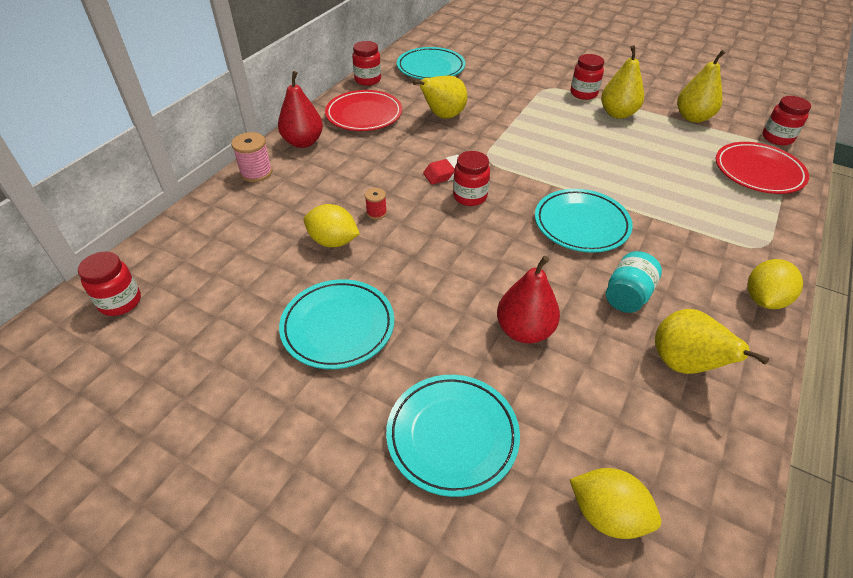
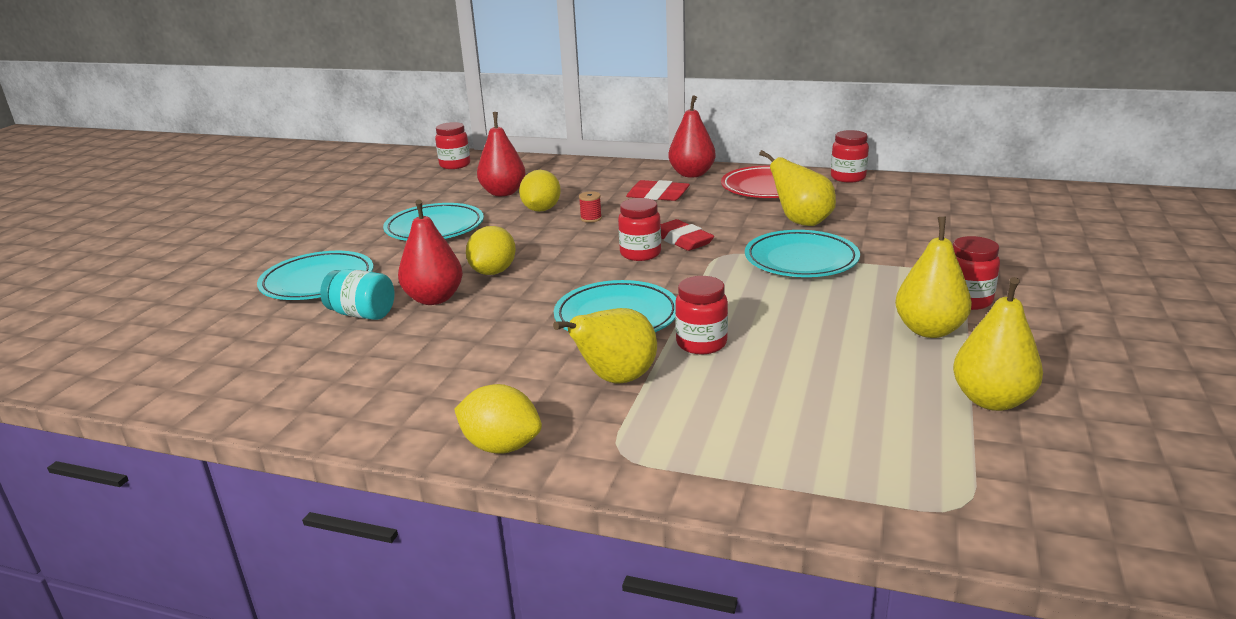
camera: 80 degrees right, 20 degrees down
(256, 173) = (629, 168): pink spool -> none
(262, 265) = (503, 193): none -> red pear
(344, 168) = (658, 196): none -> red eraser
(431, 68) = (920, 201): turquoise plate -> turquoise plate (801, 260)
(607, 514) = (226, 347): yellow lemon -> yellow lemon (493, 272)
(627, 295) = (493, 349): turquoise jar -> turquoise jar (362, 314)
(683, 364) = (387, 384): yellow pear -> yellow pear (615, 379)
(758, 172) = (847, 465): red plate -> none
(777, 138) = (1007, 500): red jar -> red jar (701, 343)

